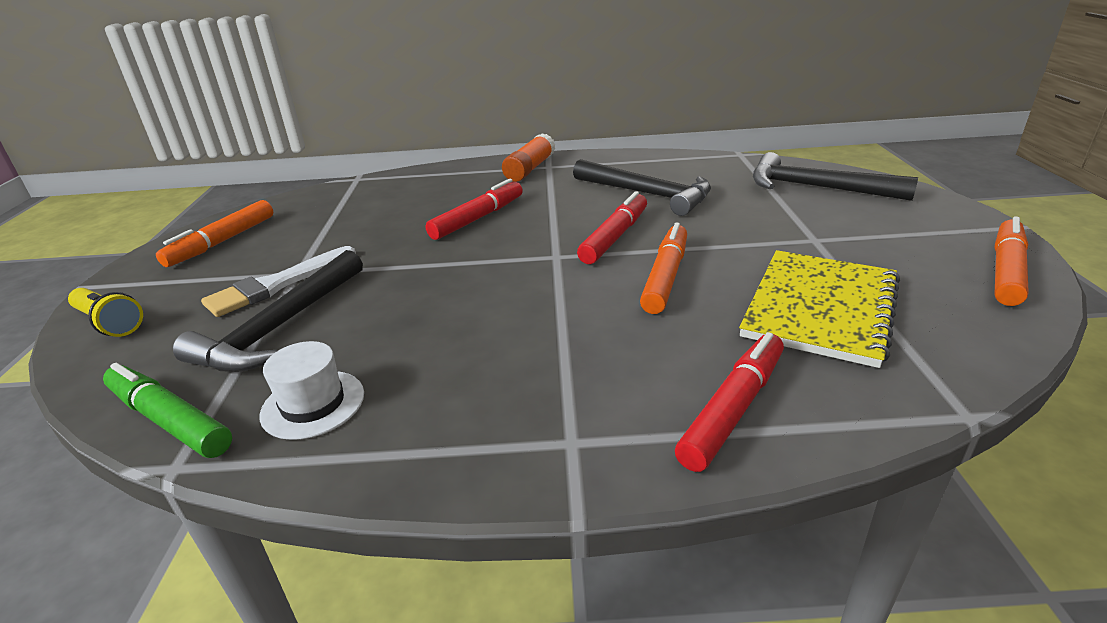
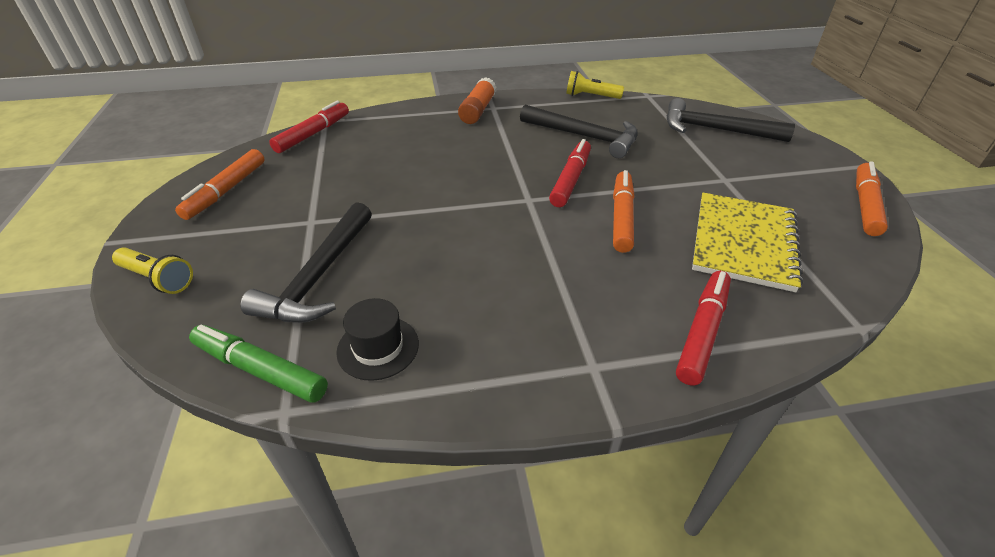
camera: 10 degrees left, 10 degrees up
(277, 284) = (298, 234): white brush -> none
(313, 404) = (378, 347): white hat -> black hat
(478, 218) = (450, 163): red marker -> red marker (313, 134)
(668, 155) = (590, 96): none -> yellow flashlight

